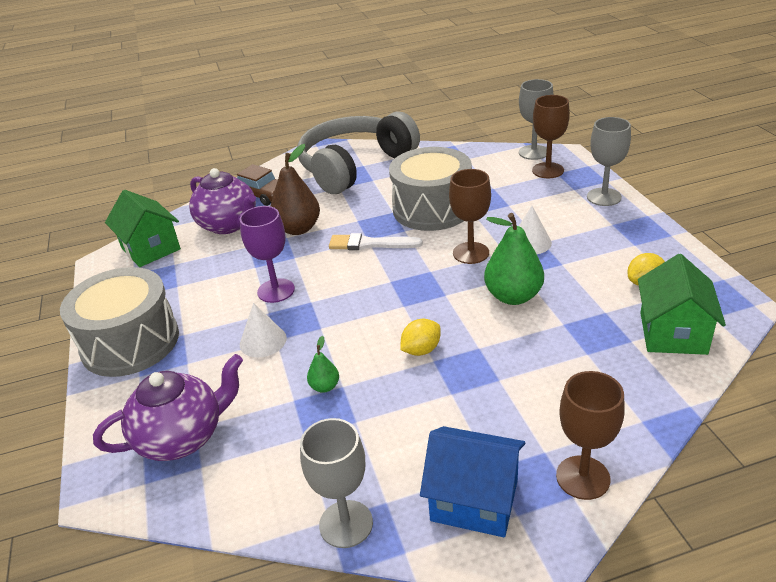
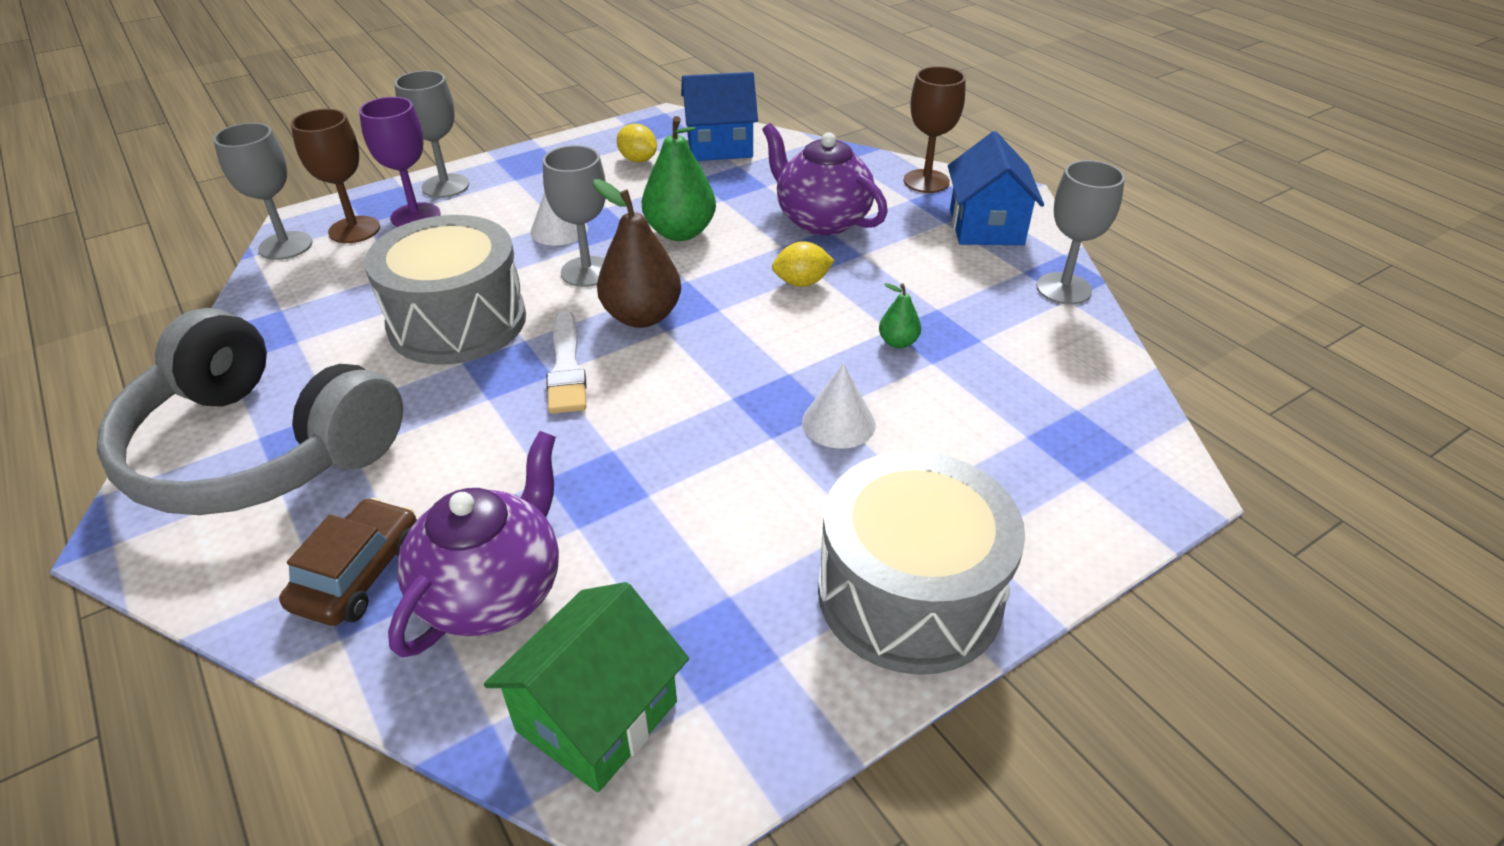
camera: 110 degrees left, 5 degrees up
(182, 437) = (1049, 442): purple teapot -> purple teapot (821, 220)
(276, 290) = (714, 444): purple goblet -> purple goblet (415, 216)
(298, 229) = (514, 470): brown pear -> brown pear (642, 316)
(421, 350) = (801, 282): yellow lemon -> yellow lemon turned 45 degrees counterclockwise
(471, 253) = (587, 272): brown goblet -> grey goblet
(673, 333) = (719, 146): green house -> blue house

